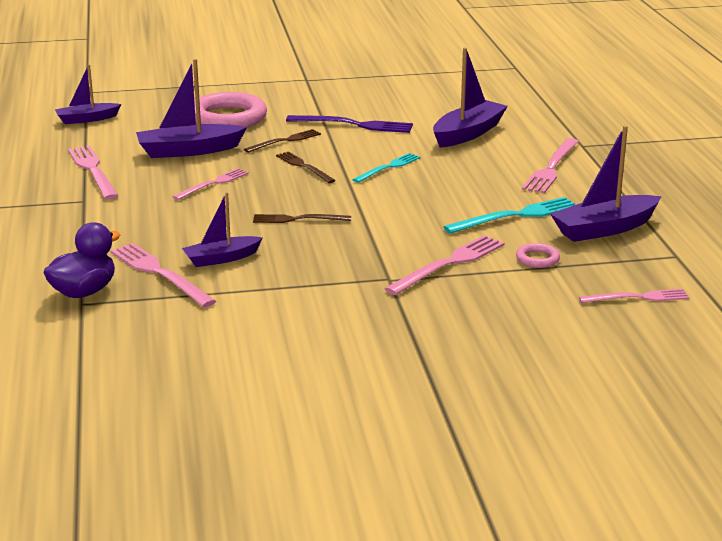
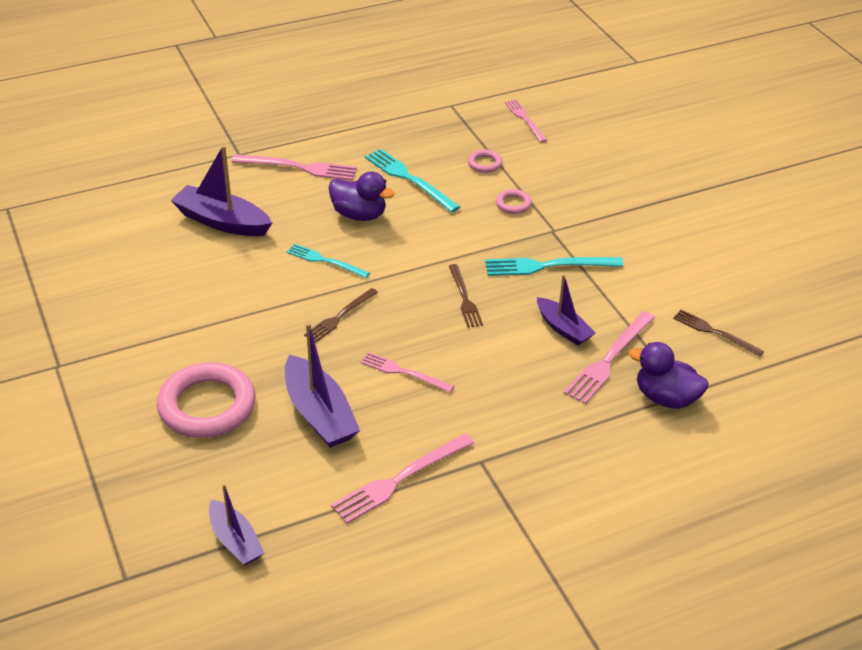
camera: 105 degrees left, 15 degrees up
(285, 141) = (271, 344): brown fork -> brown fork (714, 332)
(326, 266) = (548, 266): none -> turquoise fork
(354, 125) = (212, 301): purple fork -> none
(449, 264) = (513, 204): pink fork -> pink ring
(457, 187) = (359, 215): none -> purple duck
(604, 229) = (417, 136): purple boat -> none

